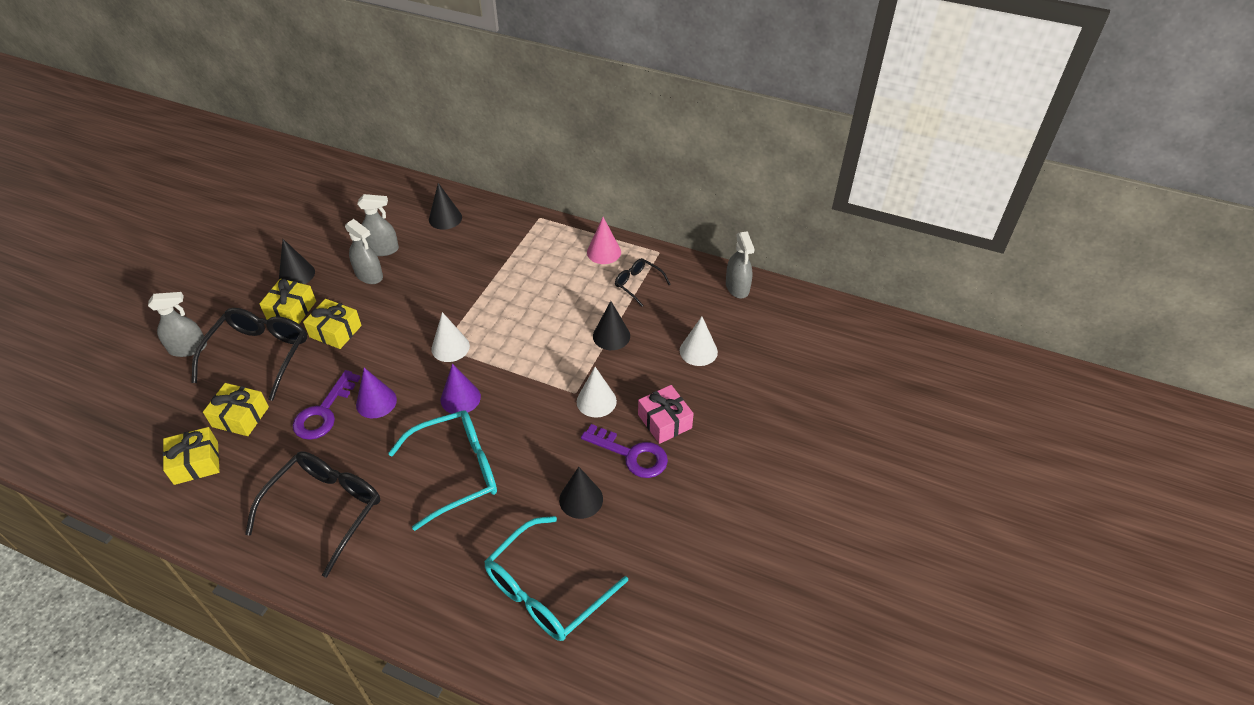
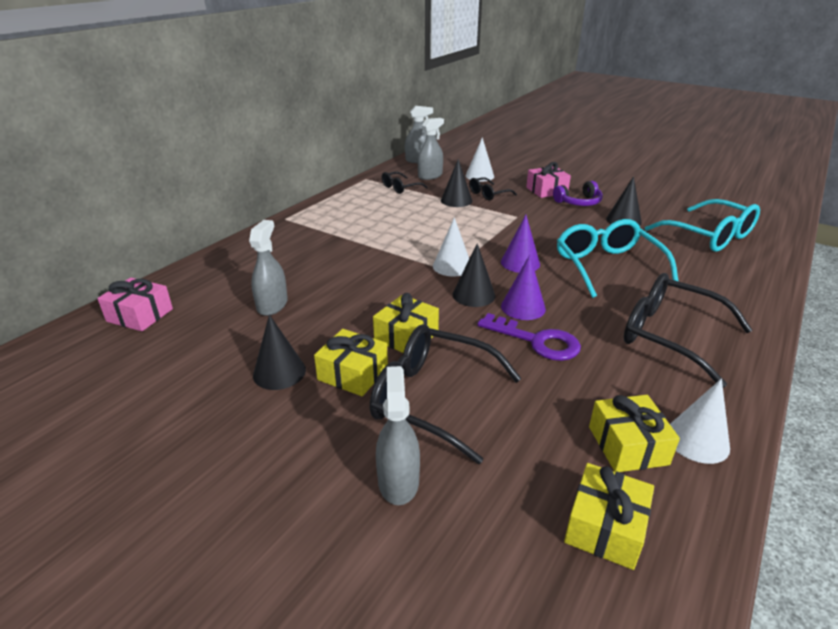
camera: 80 degrees left, 15 degrees down
(240, 417) = (544, 408): yellow gift -> yellow gift (605, 527)
(369, 190) = (140, 315): none -> pink gift
(369, 275) = (316, 313): grey spray bottle -> grey spray bottle (430, 176)
(445, 218) = (245, 265): black cone -> black cone (473, 295)
(596, 401) = (526, 210): white cone -> white cone (697, 440)
(604, 252) = (353, 196): pink cone -> none
(631, 454) = (578, 202): purple key -> purple headphones
(637, 363) = (488, 194): none -> black glasses

